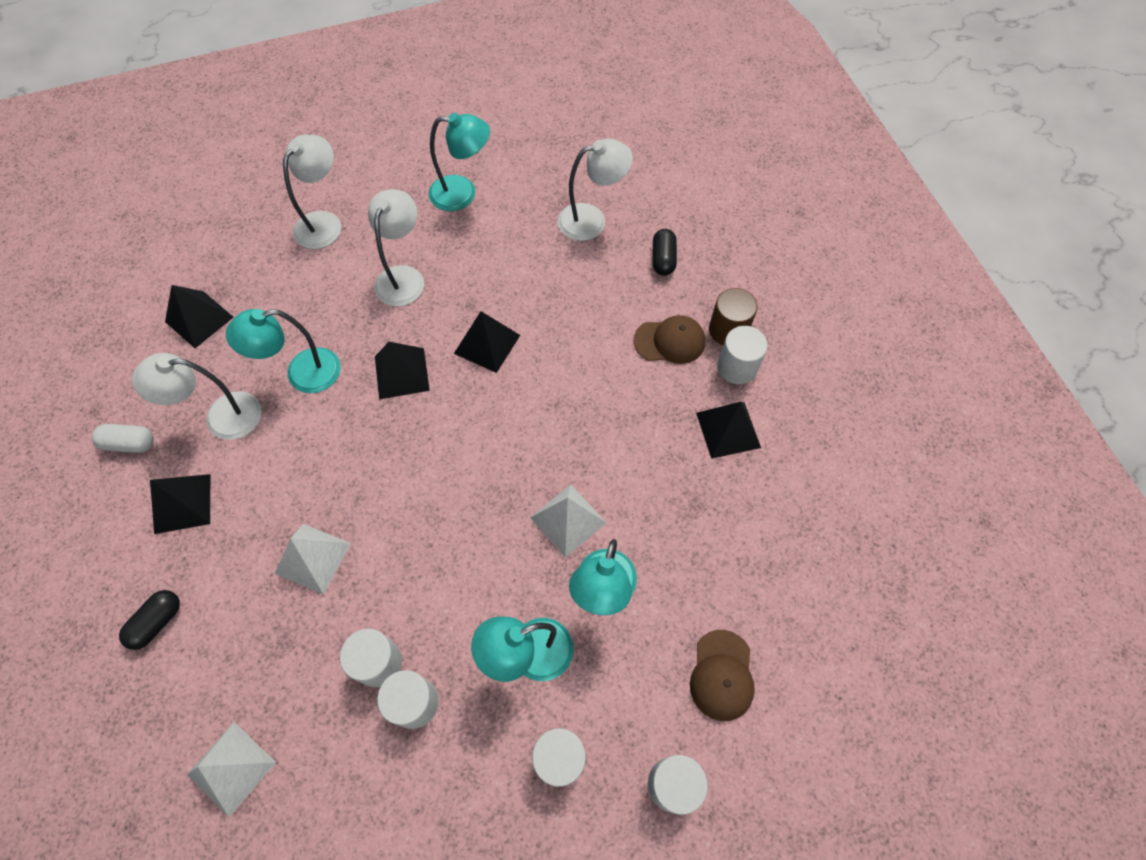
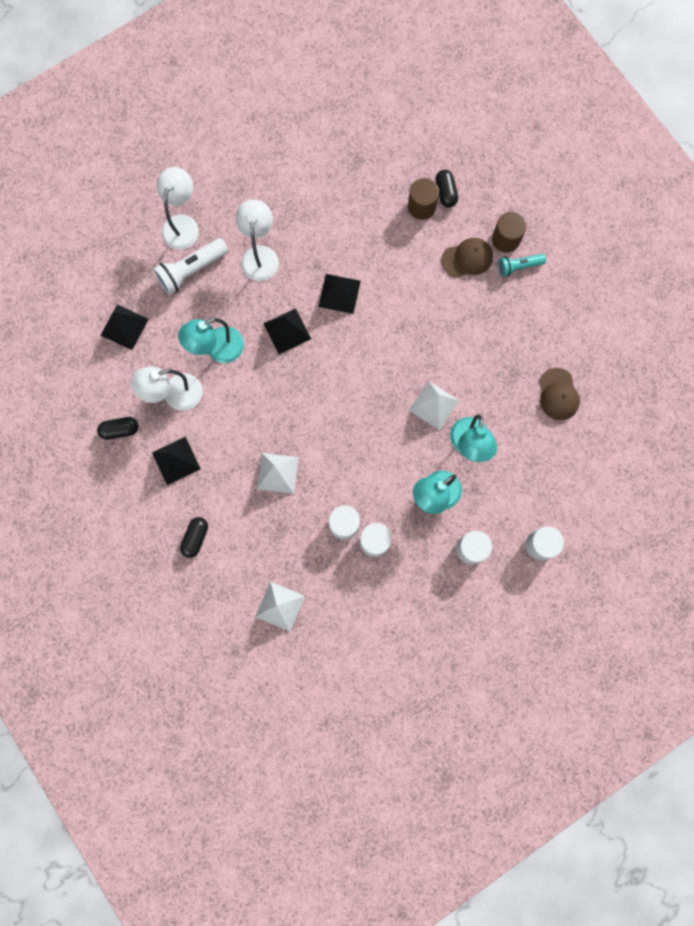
camera: 15 degrees left, 15 degrees up
(130, 443) = (120, 430): white capsule -> black capsule
(311, 275) = (191, 270): none -> white flashlight
(463, 193) = (278, 172): turquoise lamp -> none
(592, 220) = (384, 171): white lamp -> none
(627, 268) = (421, 207): none -> brown cylinder
(722, 675) = (554, 476): brown cap -> brown cap (558, 394)
(728, 430) = (522, 315): black pyramid -> none
(737, 367) = (518, 267): white cylinder -> turquoise flashlight

